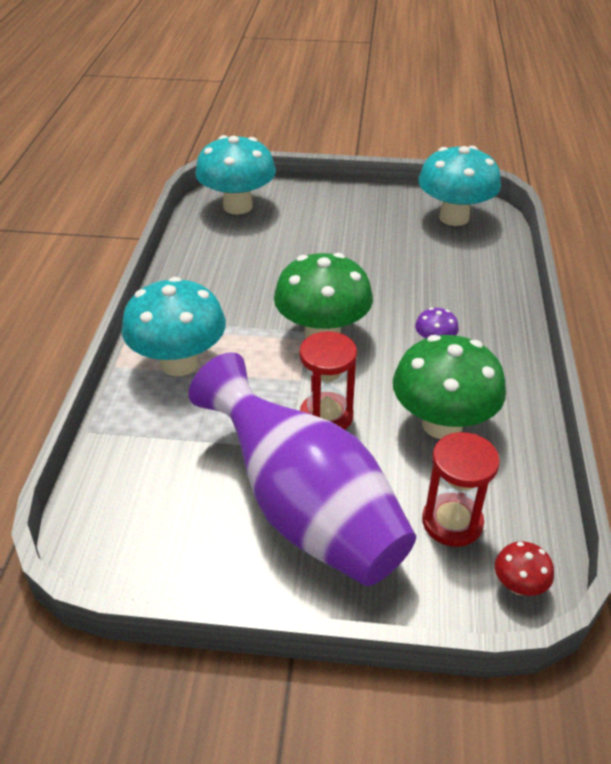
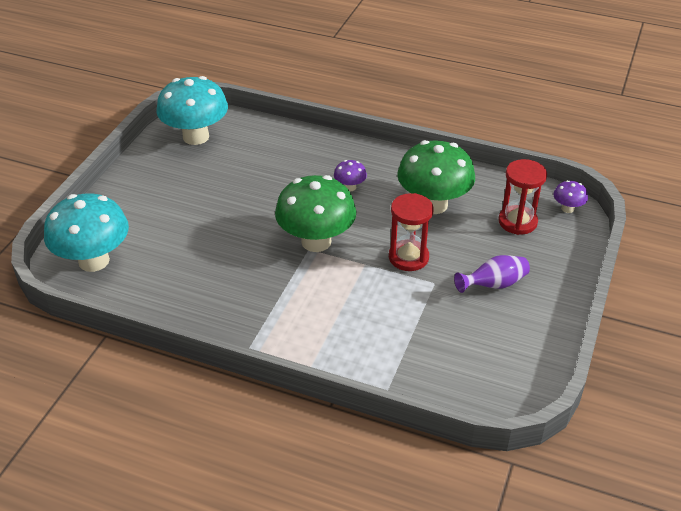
camera: 75 degrees left, 0 degrees up
(179, 363) = (319, 331): turquoise mushroom -> none
(305, 509) = (494, 284): purple vase -> purple vase, size x0.41
(518, 585) = (567, 208): red mushroom -> purple mushroom

